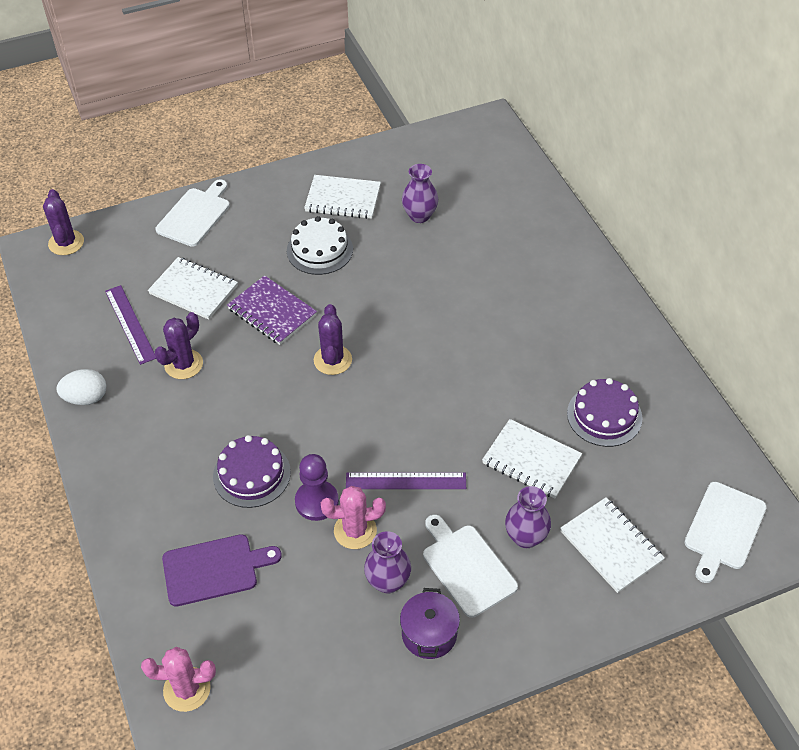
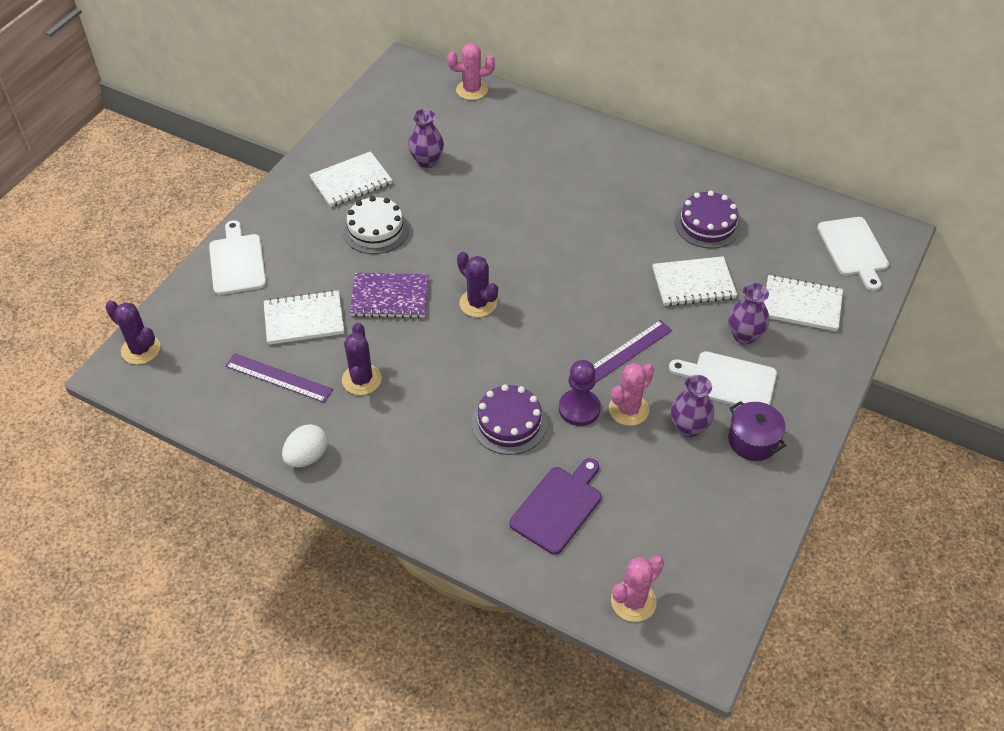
camera: 40 degrees left, 0 degrees up
(522, 174) = (472, 90): none -> pink cactus

